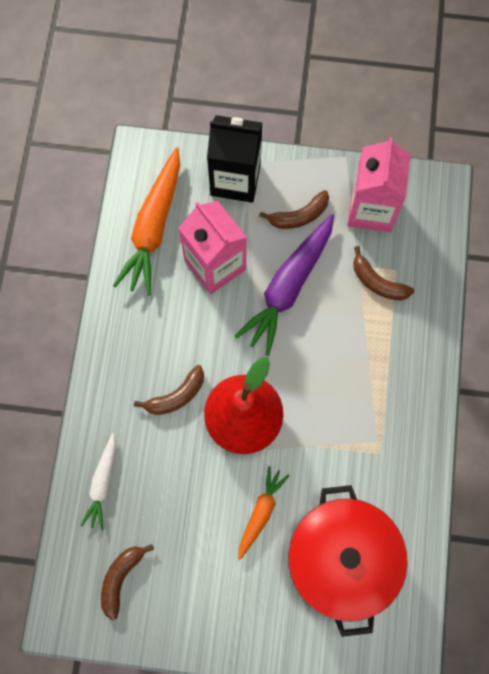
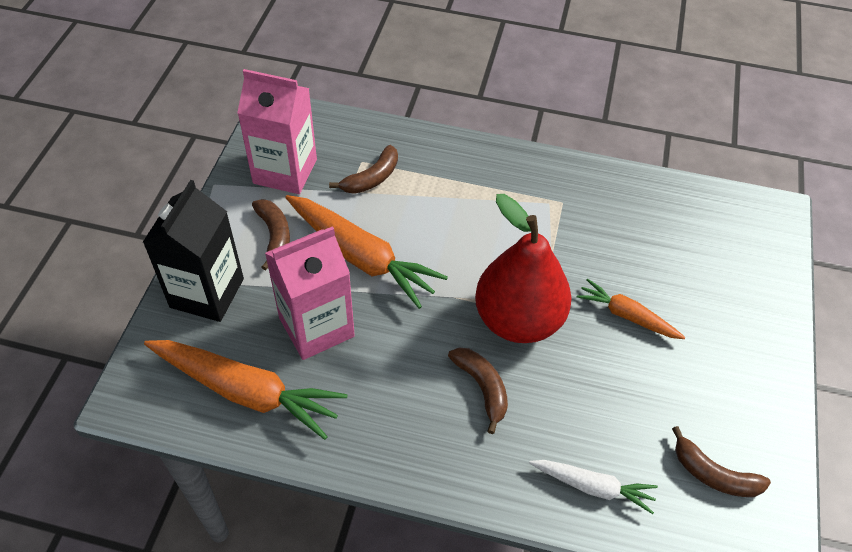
camera: 85 degrees left, 20 degrees down
(288, 287) = (361, 257): purple carrot -> orange carrot
(341, 560) = (676, 250): red pot -> none

